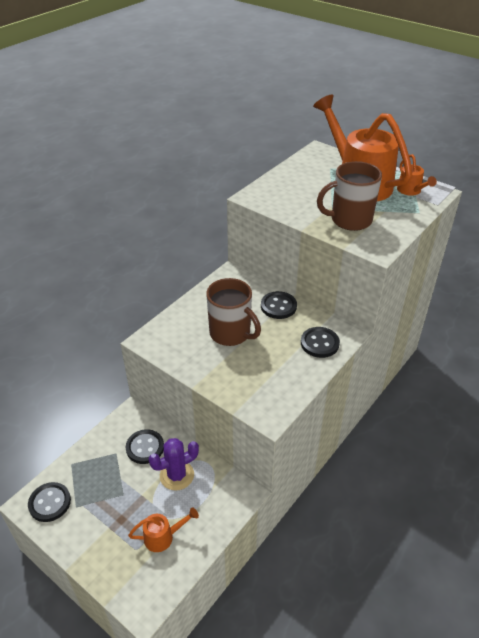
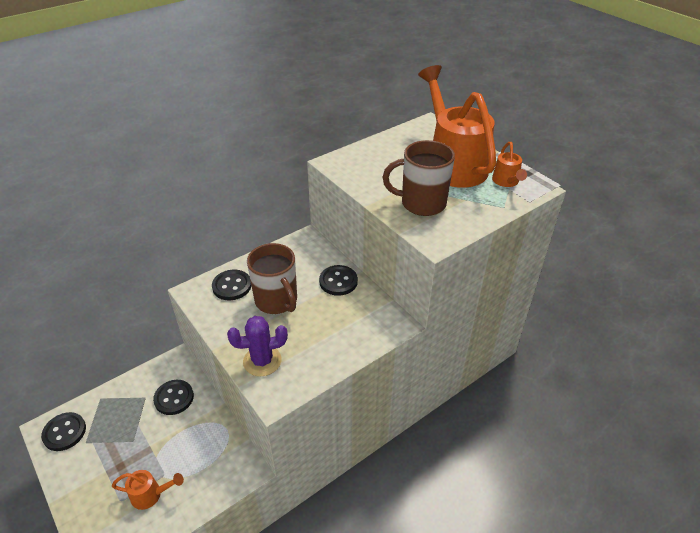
camera: 15 degrees right, 0 degrees up
(177, 475) = (191, 434): purple cactus -> purple cactus (262, 361)
(319, 343) = (362, 330): black button -> black button (232, 286)

